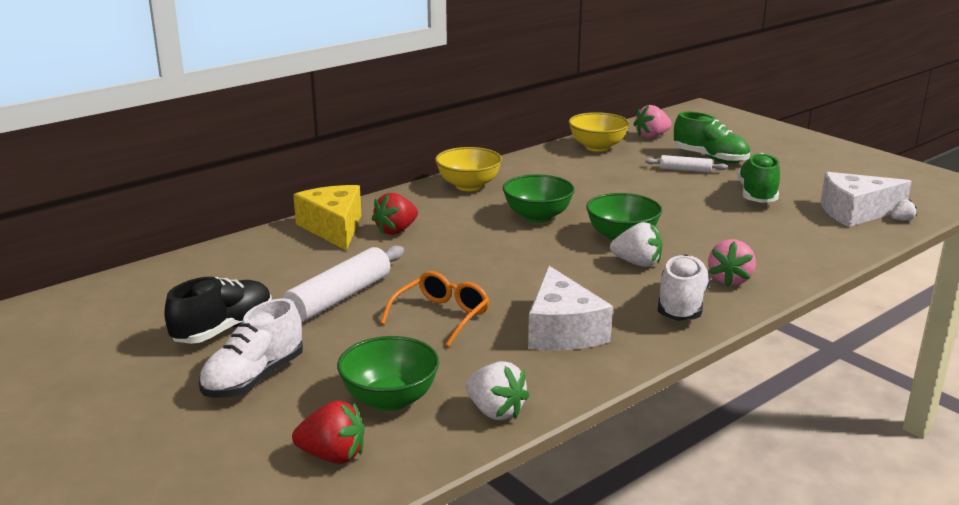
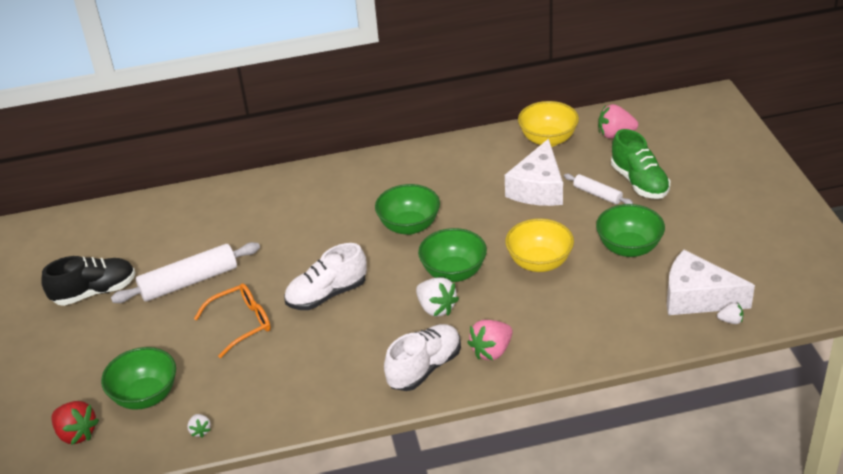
camera: 30 degrees right, 15 degrees up
(254, 378) = (80, 347): white shoe -> white shoe (327, 294)
(334, 228) = (244, 198): yellow cheese -> none
(396, 230) = (286, 214): red strawberry -> none
(468, 186) = (388, 169): yellow bowl -> yellow bowl (539, 262)
(495, 411) = (200, 431): white strawberry -> white strawberry, size x0.53
(562, 330) = (311, 366): white cheese -> white cheese (538, 188)
(757, 195) = (629, 248): green shoe -> green bowl

